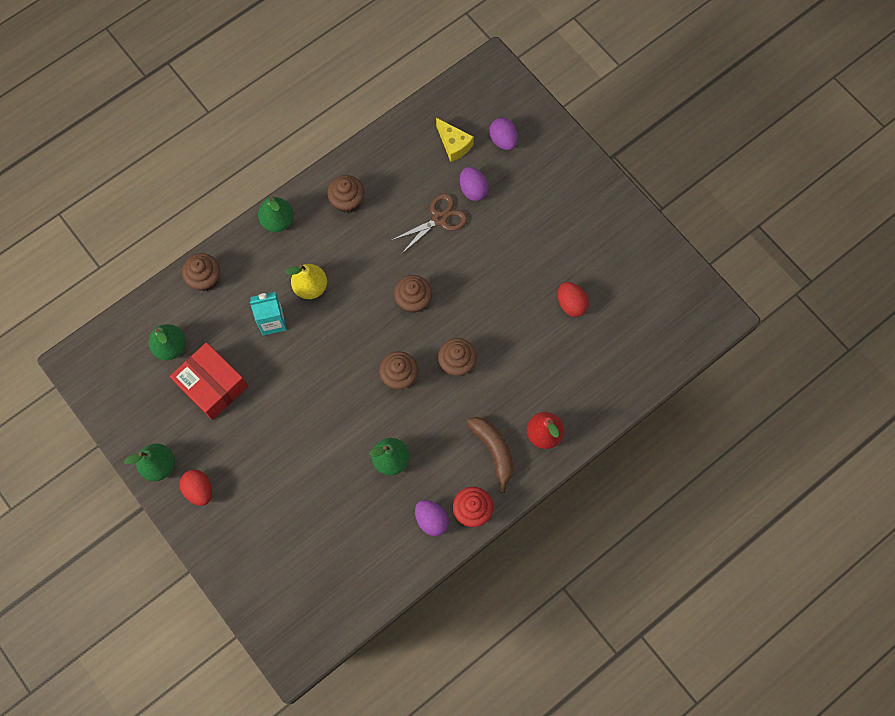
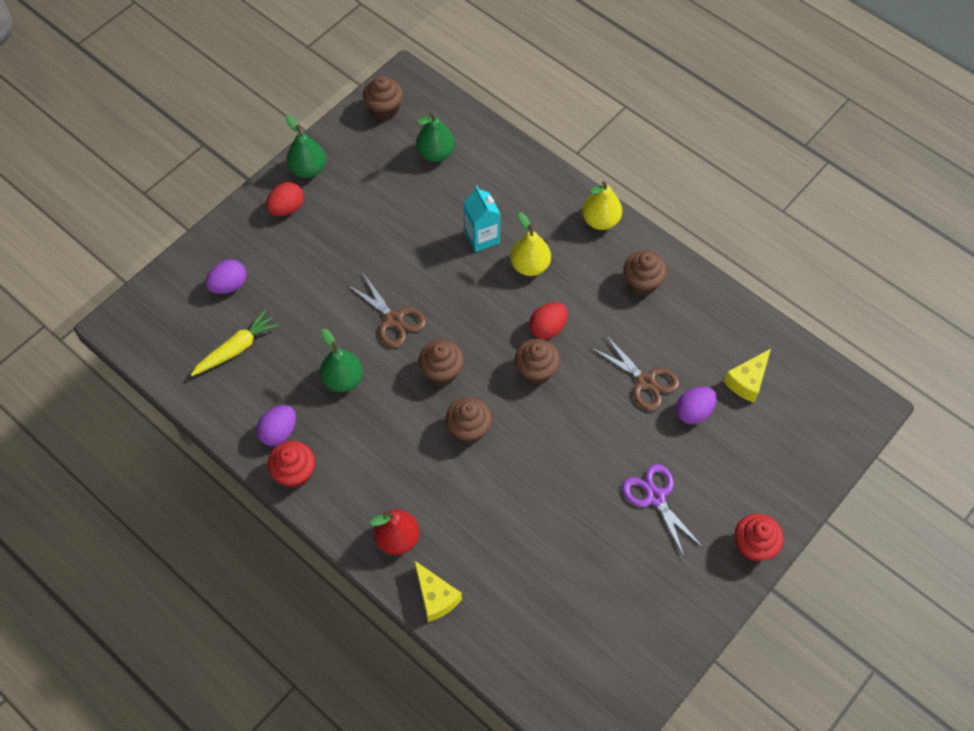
camera: 80 degrees right, 10 degrees down
(205, 279) = (517, 168): brown cupcake -> brown cupcake (384, 109)
(212, 385) = (400, 197): red box -> none
(278, 221) = (600, 220): green pear -> yellow pear
(340, 409) = (394, 319): none -> brown scissors
(341, 550) = (236, 348): none -> yellow carrot
(493, 451) = (368, 485): brown banana -> none
(503, 140) = (770, 435): purple egg -> purple egg (229, 285)
(540, 234) = (655, 497): none -> purple scissors
(571, 304) = (570, 547): red egg -> red egg (547, 328)
(590, 174) = (753, 545): none -> red cupcake
(597, 411) = (435, 597): none -> yellow cheese

